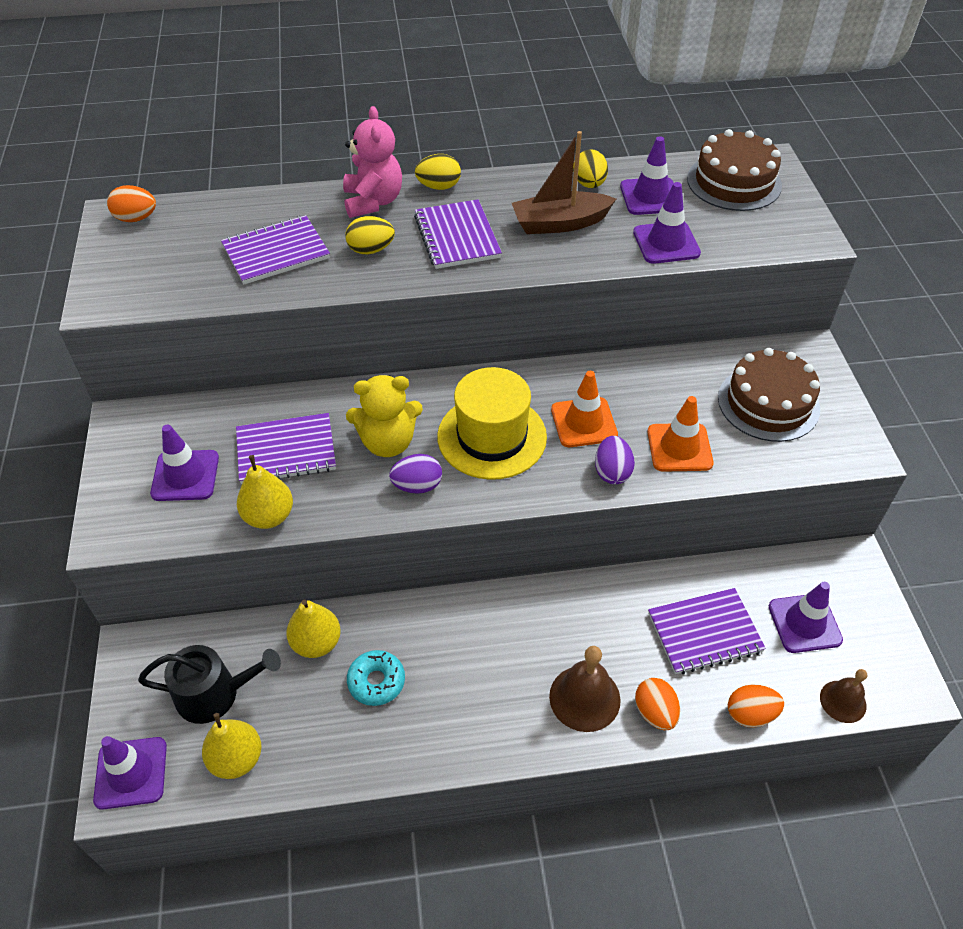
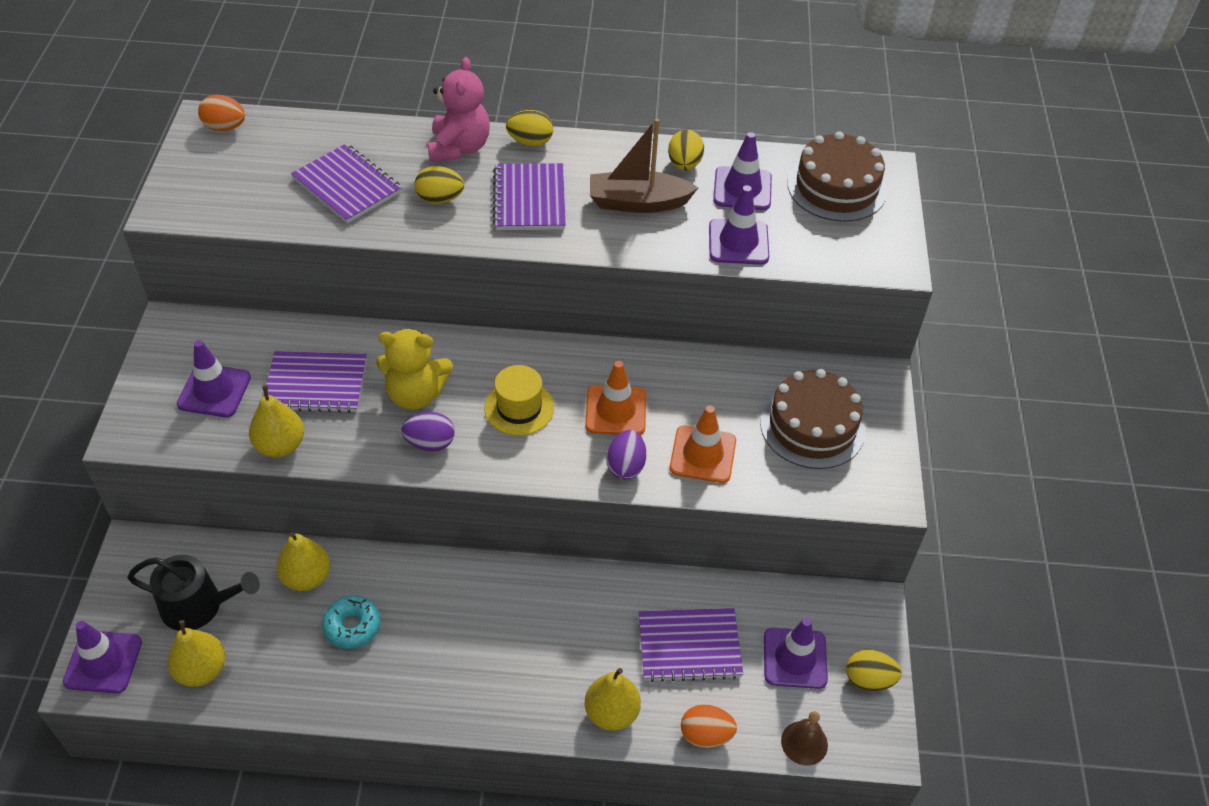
camera: 10 degrees right, 0 degrees up
(276, 252) = (347, 186): purple notebook -> purple notebook turned 60 degrees clockwise
(492, 437) = (519, 408): yellow hat -> yellow hat, size x0.63
(584, 698) = (547, 684): brown bell -> none
(655, 712) = (611, 713): orange egg -> yellow pear
(878, 629) = (868, 679): none -> yellow egg

